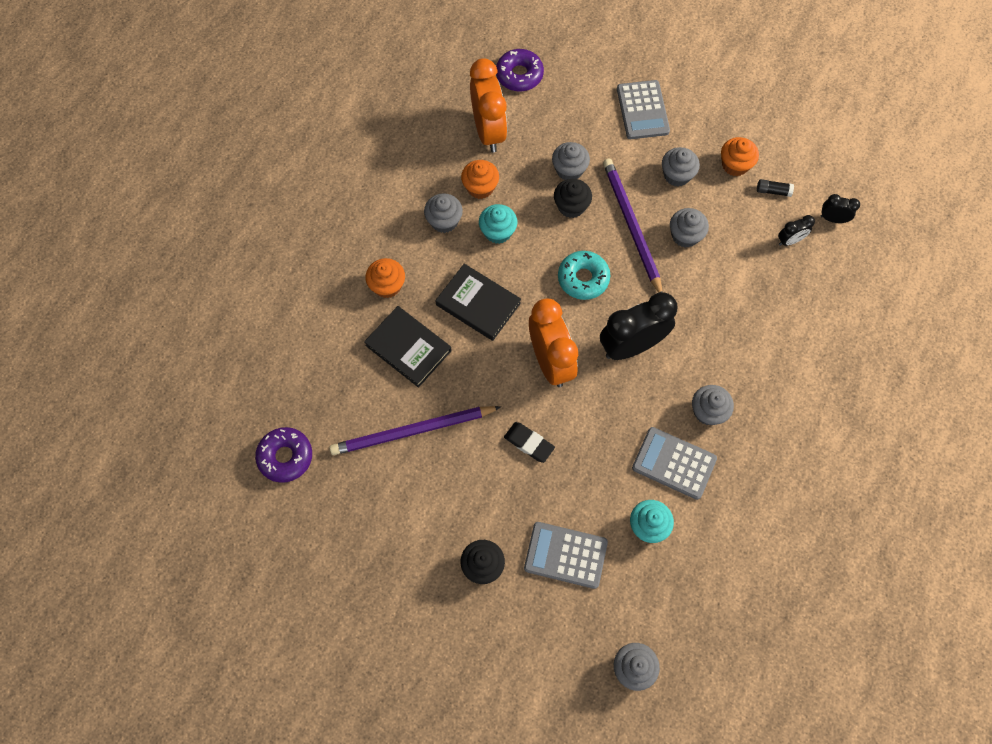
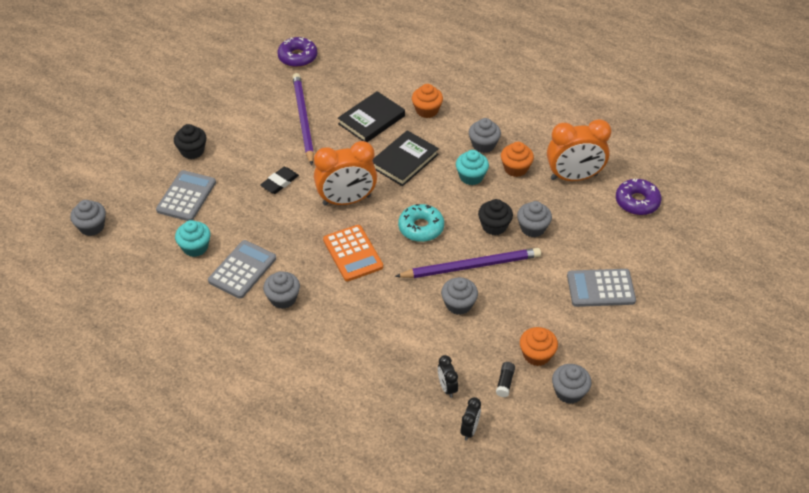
camera: 95 degrees right, 20 degrees down
(631, 345) = (353, 253): black clock -> orange calculator
(677, 175) = (525, 306): grey cupcake -> grey cupcake (569, 392)

